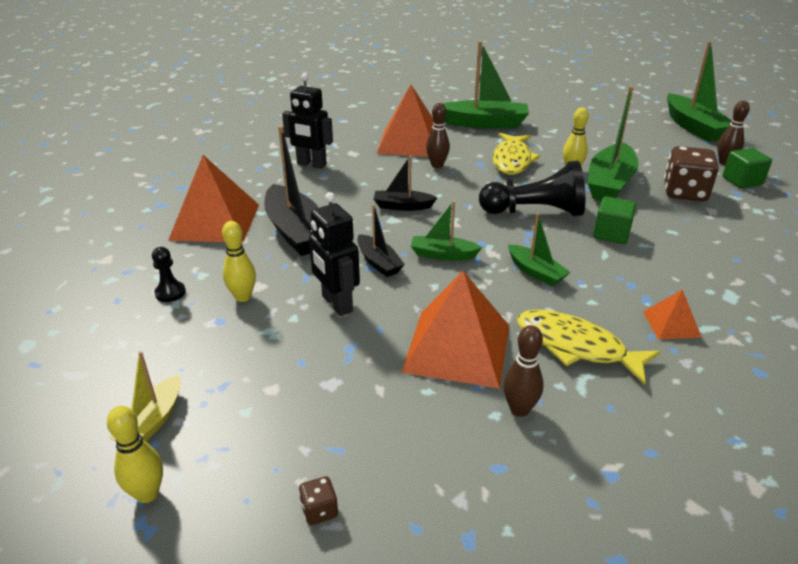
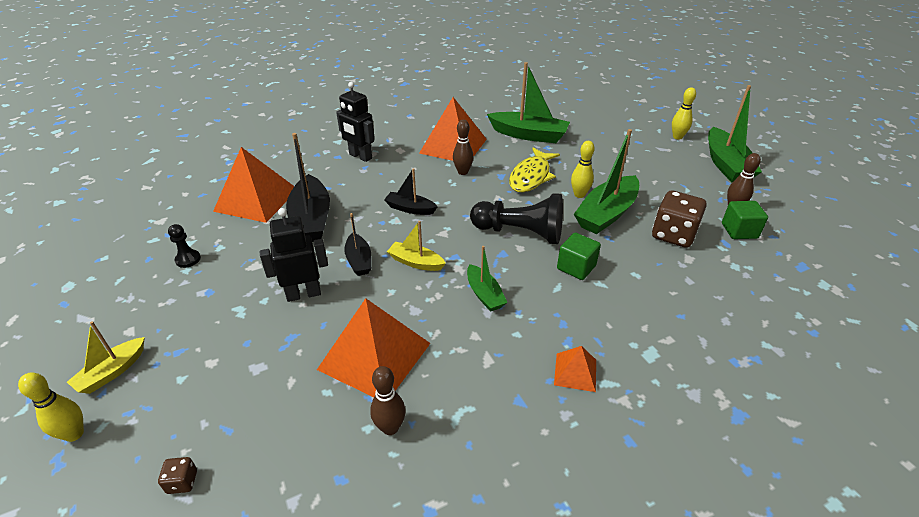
camera: 15 degrees right, 5 degrees up
(243, 297) = (237, 273): yellow bowling pin -> yellow bowling pin (677, 137)
(336, 304) = (303, 294): black robot -> black robot turned 90 degrees clockwise
(443, 255) = (416, 262): green boat -> yellow boat
(576, 347) = (475, 377): yellow fish -> none

